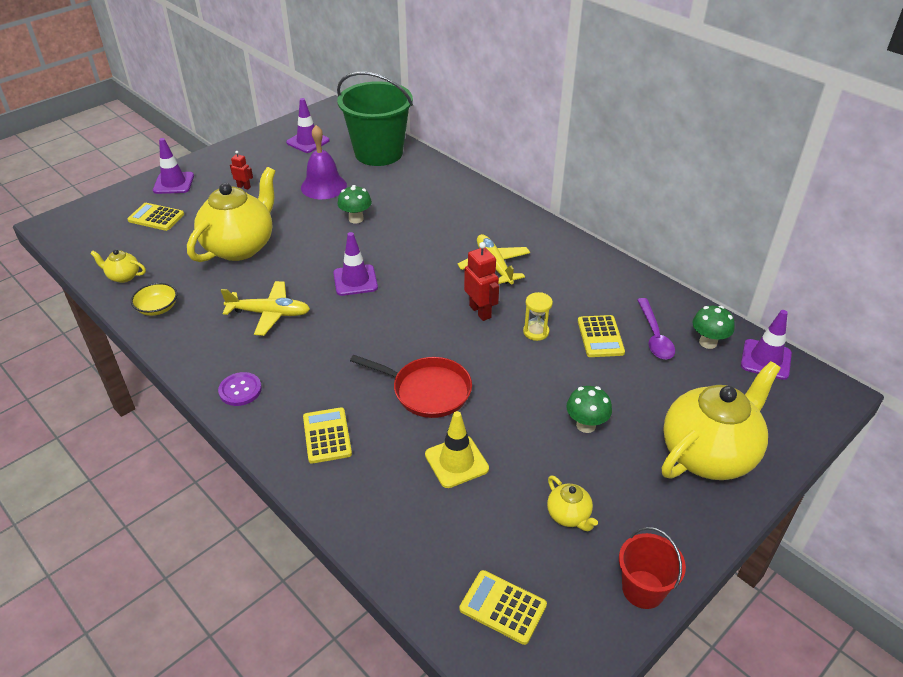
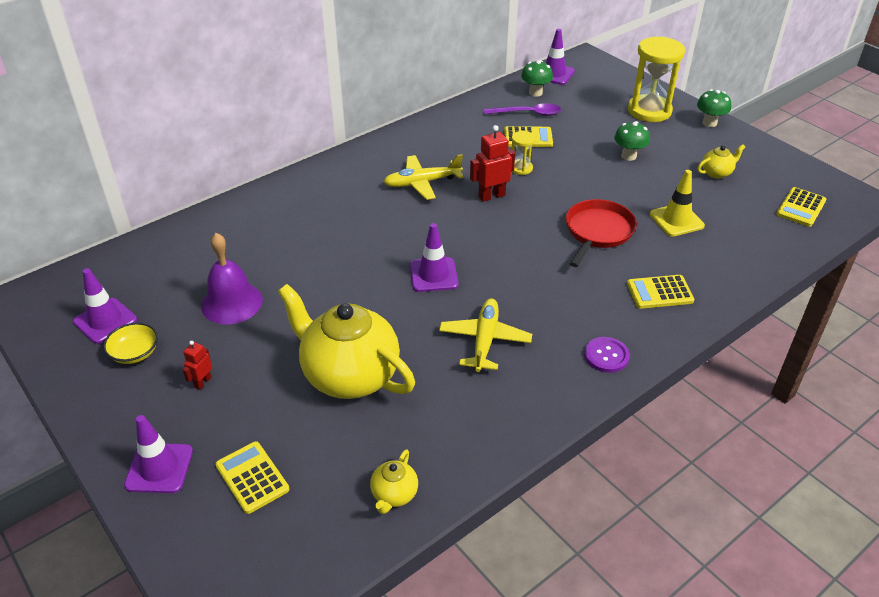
camera: 85 degrees left, 0 degrees up
(156, 217) = (252, 477): yellow calculator -> yellow calculator turned 120 degrees clockwise
(157, 308) = (467, 445): yellow bowl -> yellow bowl (135, 353)
(356, 219) = (315, 274): green mushroom -> green mushroom (709, 123)
(378, 153) = (170, 254): green bucket -> none
(643, 589) = (767, 151): red bucket -> none
(708, 454) = (649, 111): yellow teapot -> yellow hourglass

